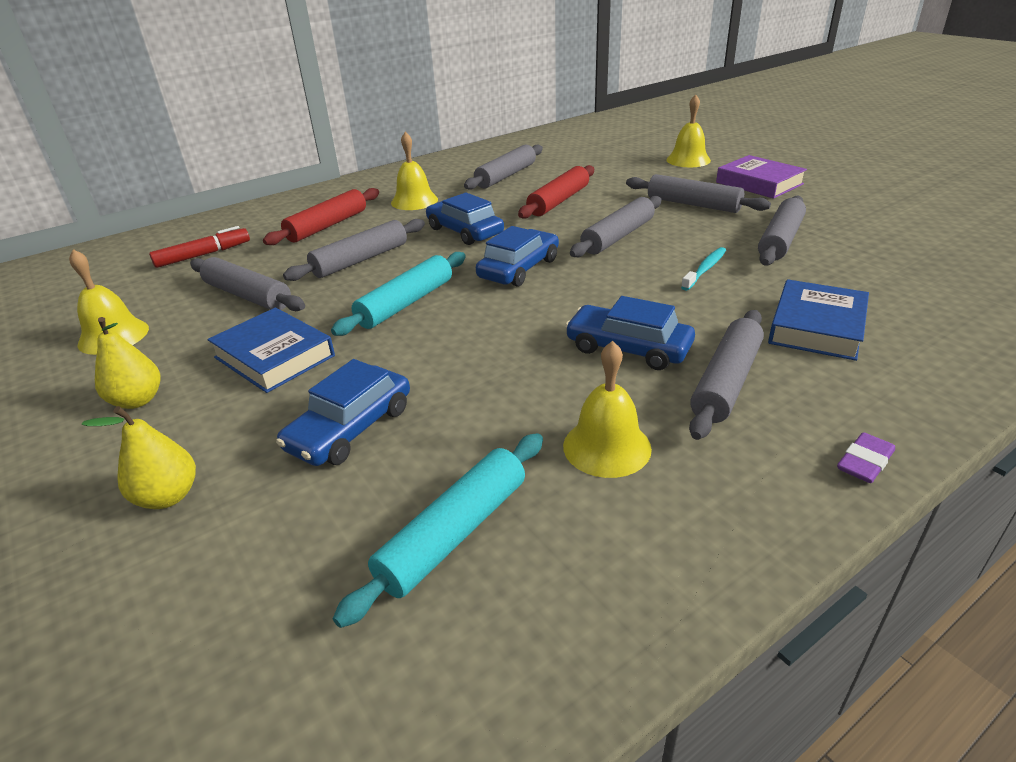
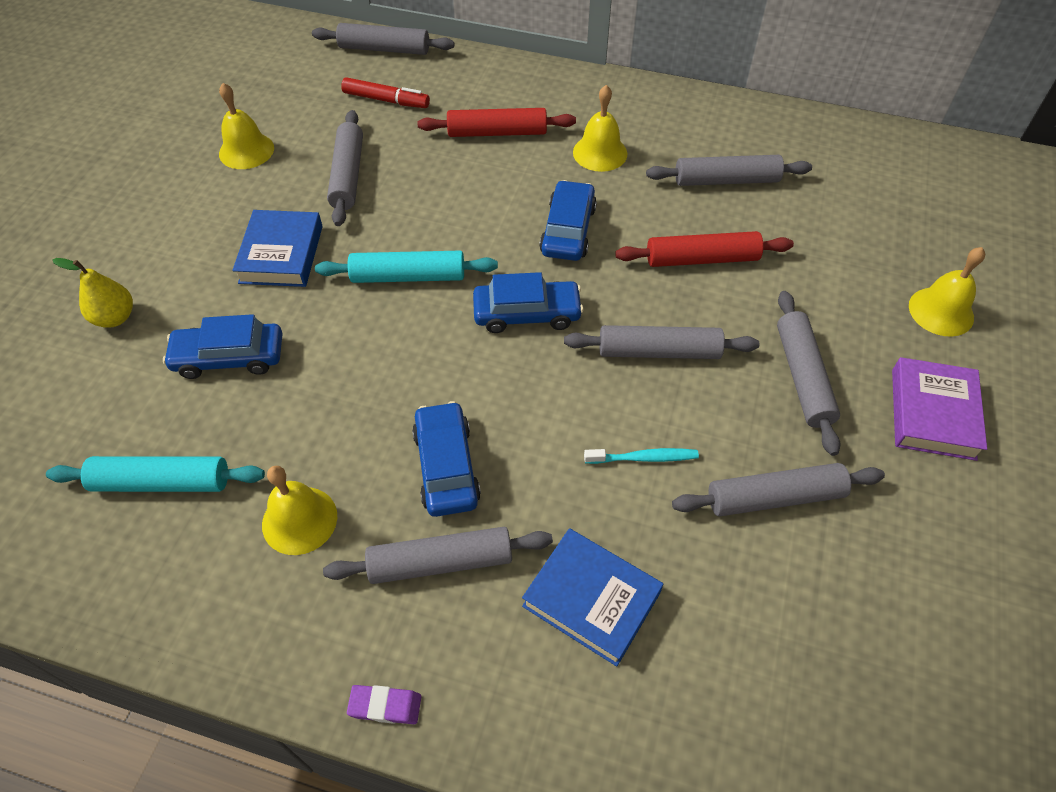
camera: 50 degrees right, 20 degrees up
(137, 400) = (188, 226): yellow pear -> none
(361, 260) = (455, 198): grey rolling pin -> grey rolling pin (384, 49)
(816, 327) = (591, 599): blue book -> blue book turned 45 degrees clockwise

